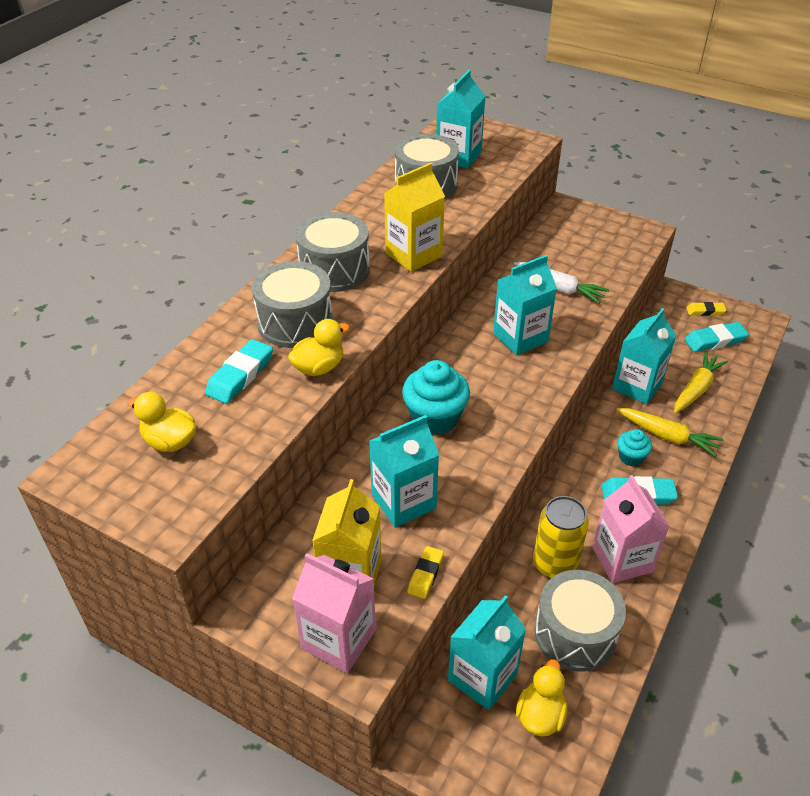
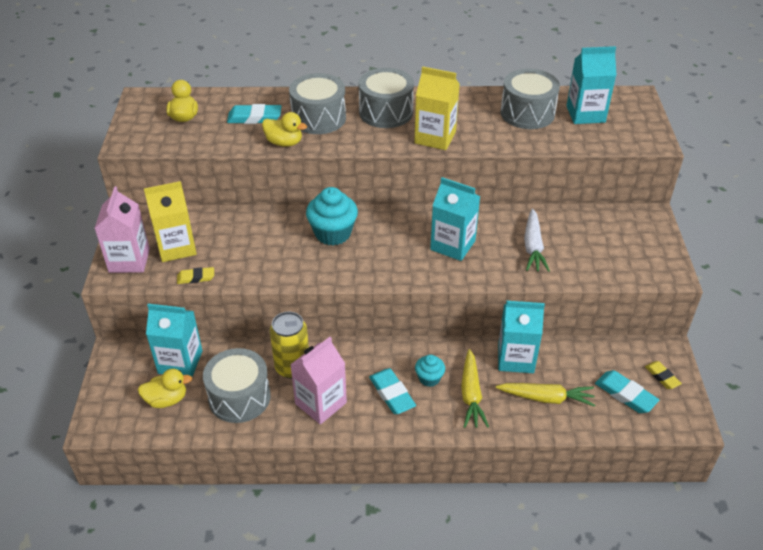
camera: 60 degrees right, 0 degrees up
(403, 501) = (248, 247): turquoise carton -> none

